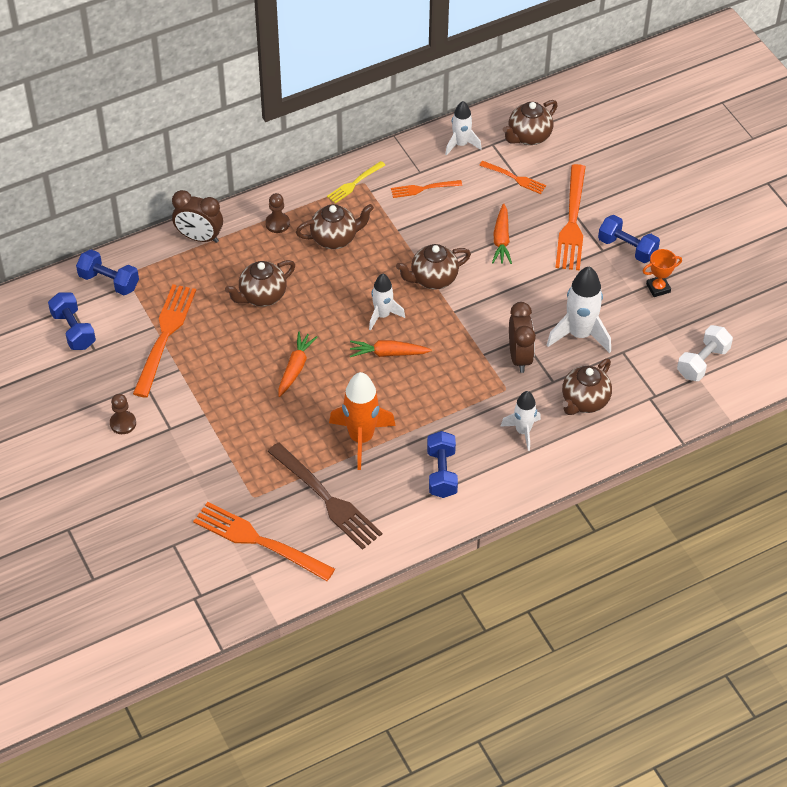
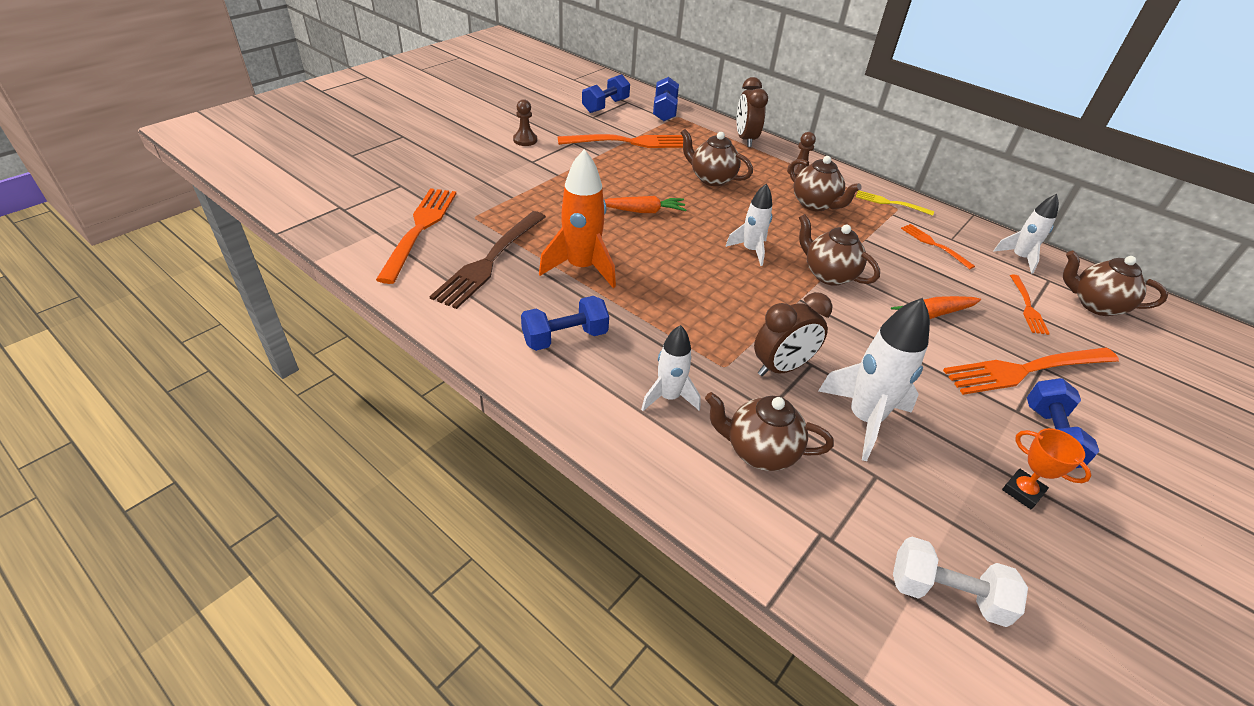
camera: 65 degrees right, 10 degrees down
(388, 353) = (705, 264): orange carrot -> none

